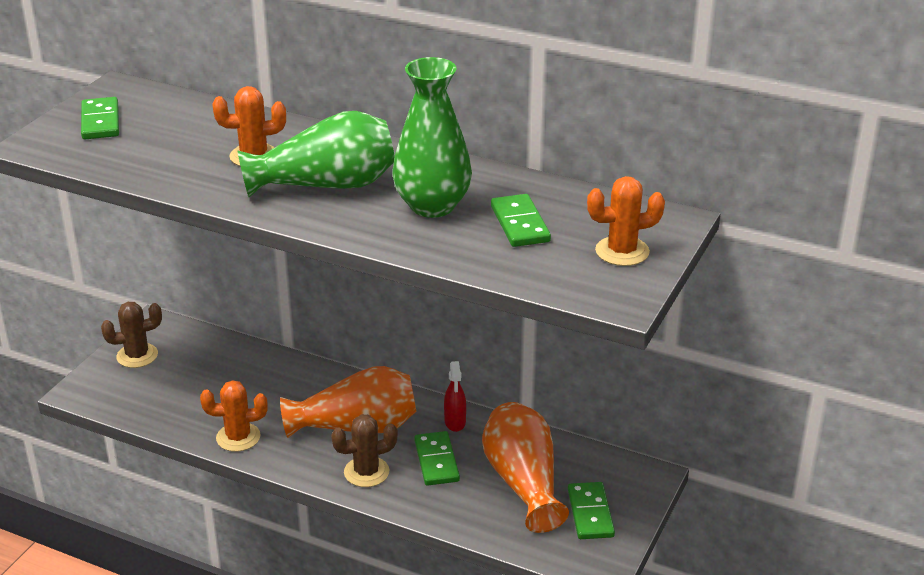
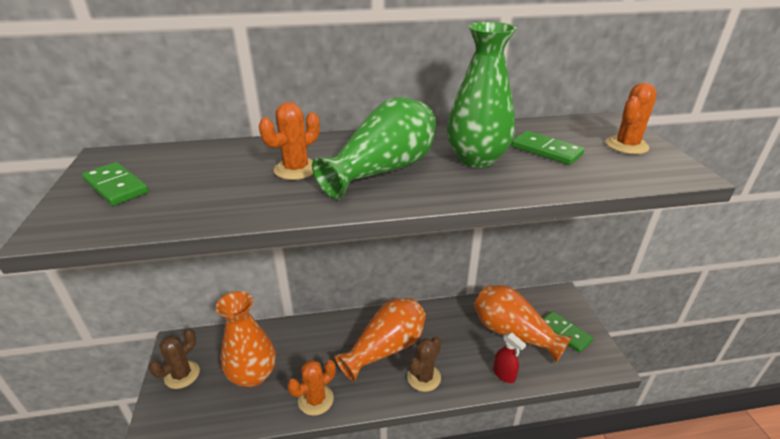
camera: 35 degrees left, 0 degrees up
(200, 387) = (253, 375): none -> orange vase
(436, 461) = (455, 346): green domino -> none
(455, 422) = (437, 315): red spray bottle -> red spray bottle (504, 374)

